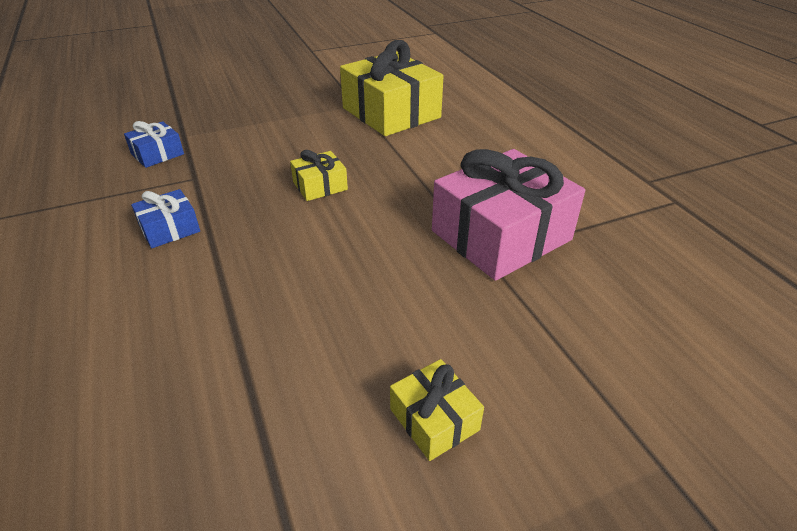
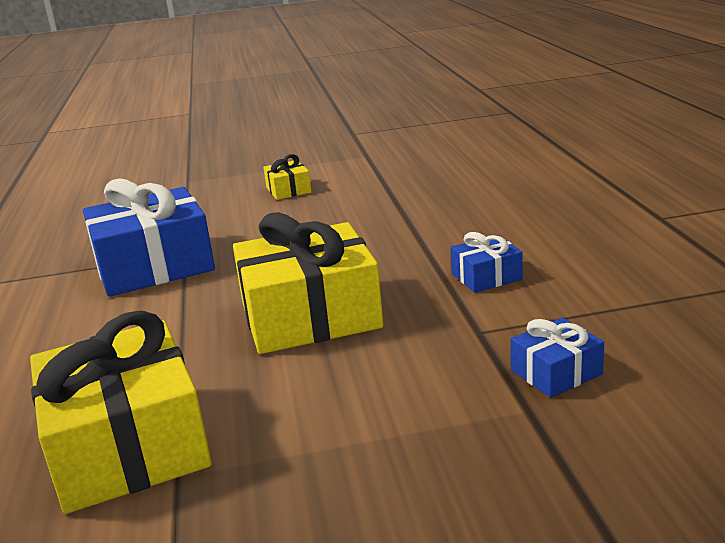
camera: 165 degrees left, 15 degrees down
(320, 186) = (310, 316): yellow gift -> yellow gift, size x2.15
(501, 235) = (154, 266): pink gift -> blue gift

